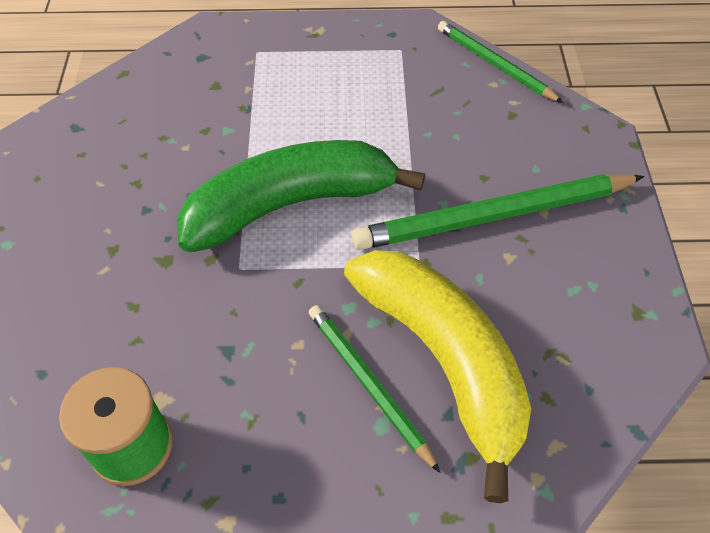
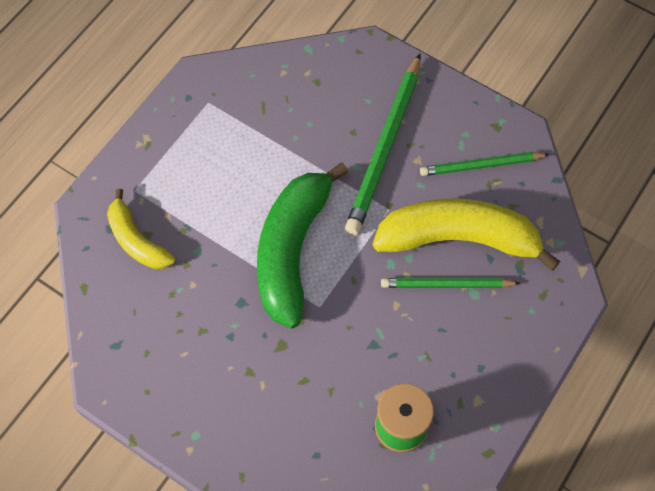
camera: 55 degrees left, 10 degrees up
(203, 81) = (137, 240): none -> yellow banana
(494, 65) = (268, 60): green pencil -> green pencil (481, 166)

